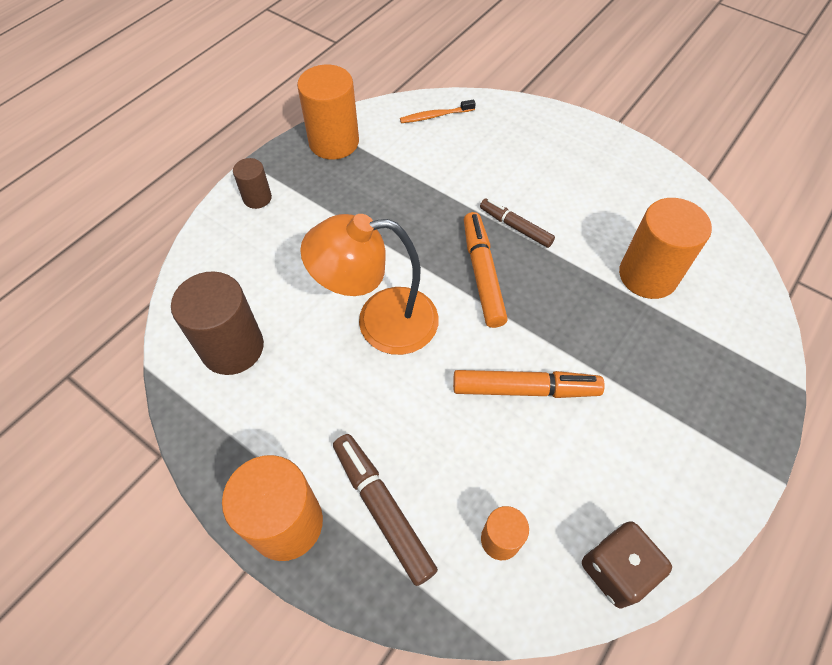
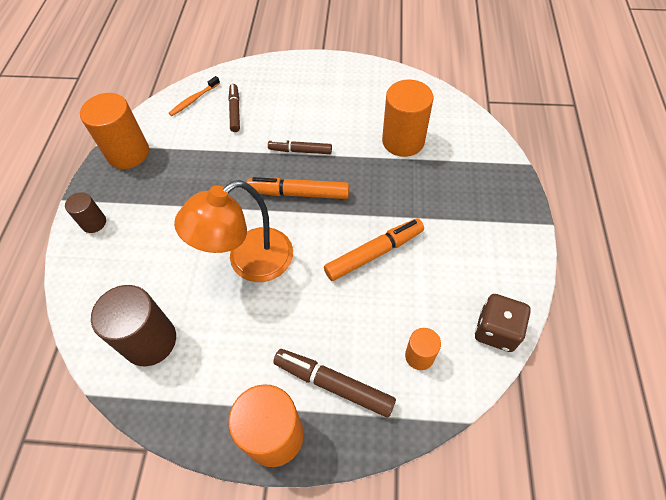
camera: 30 degrees left, 0 degrees up
(471, 148) = (235, 111): none -> brown marker
(482, 274) = (298, 193): orange marker -> orange marker turned 45 degrees counterclockwise

